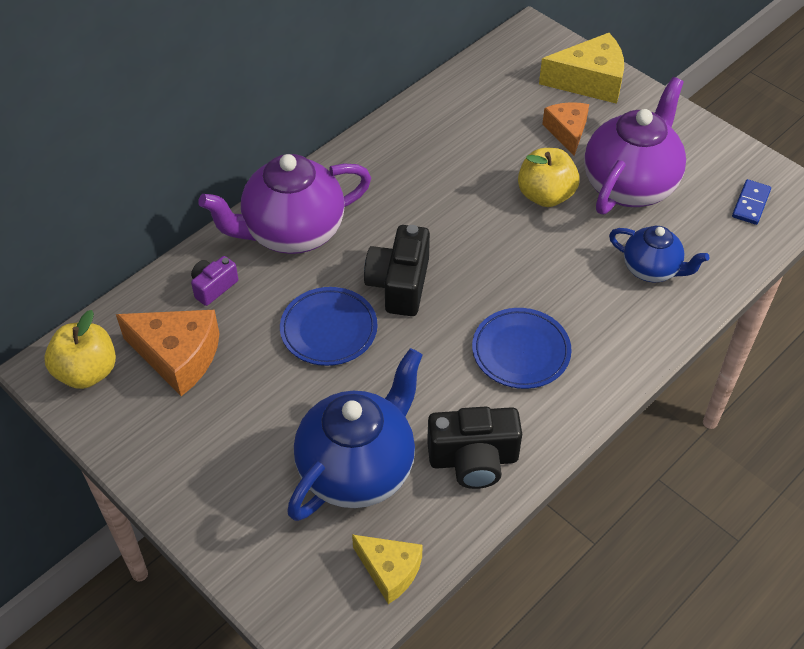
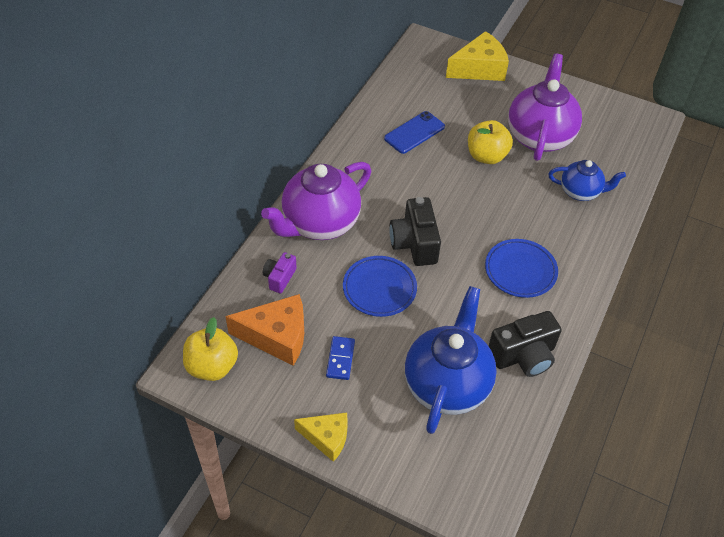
camera: 20 degrees left, 0 degrees up
(389, 571) = (503, 451): yellow cheese -> yellow cheese (327, 438)
(464, 146) = (414, 132): none -> blue phone
(567, 132) = (480, 108): orange cheese -> none
(751, 204) = (623, 132): blue domino -> blue domino (340, 359)

